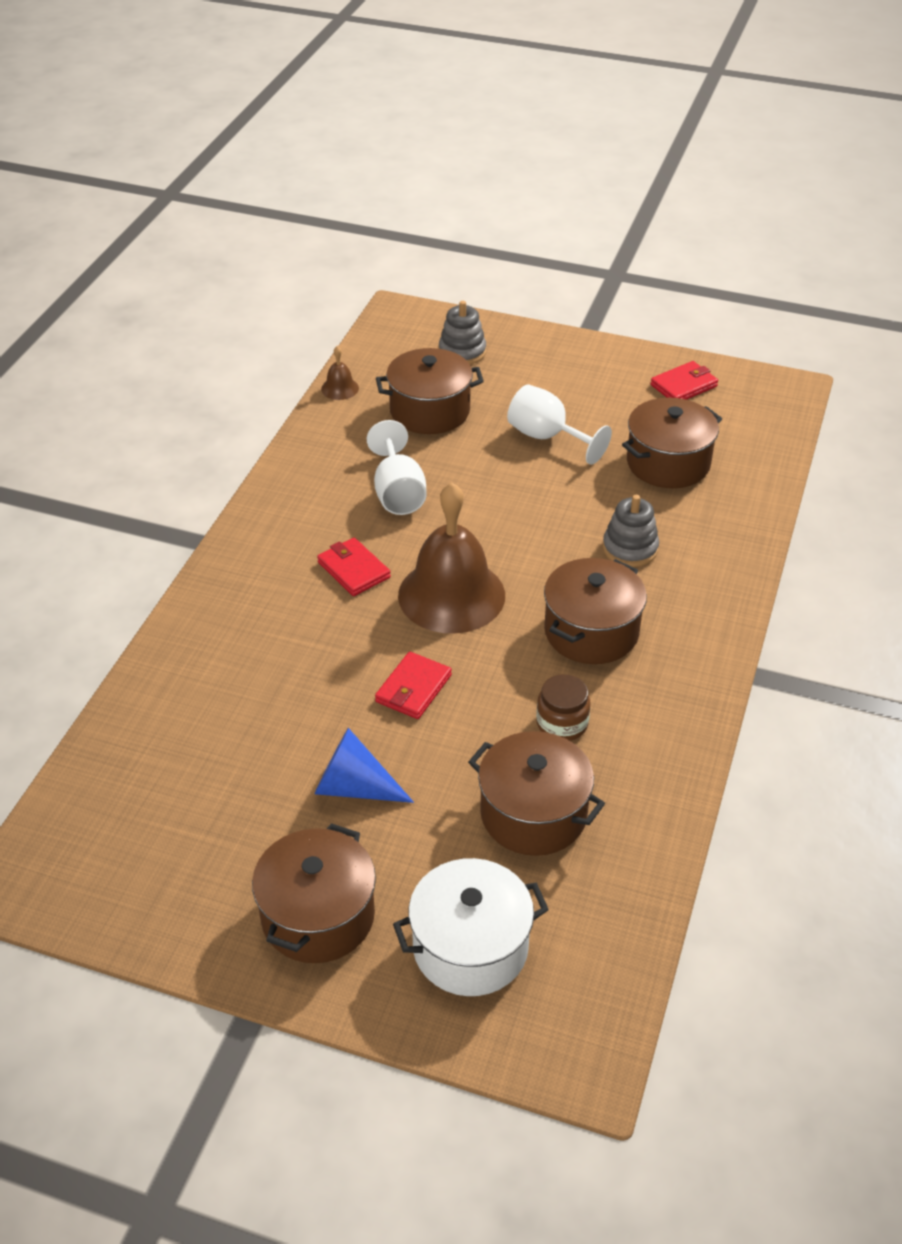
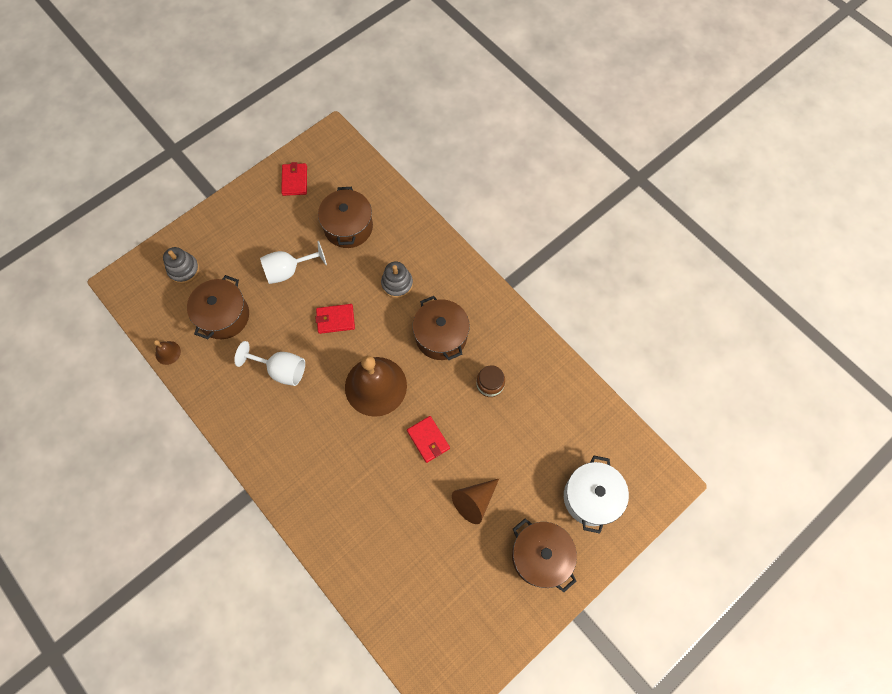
camera: 60 degrees left, 25 degrees up
(353, 570) = (326, 424): red wallet -> red wallet (335, 319)
(354, 787) = (474, 501): blue cone -> brown cone
(533, 814) = (535, 429): brown pot -> none

